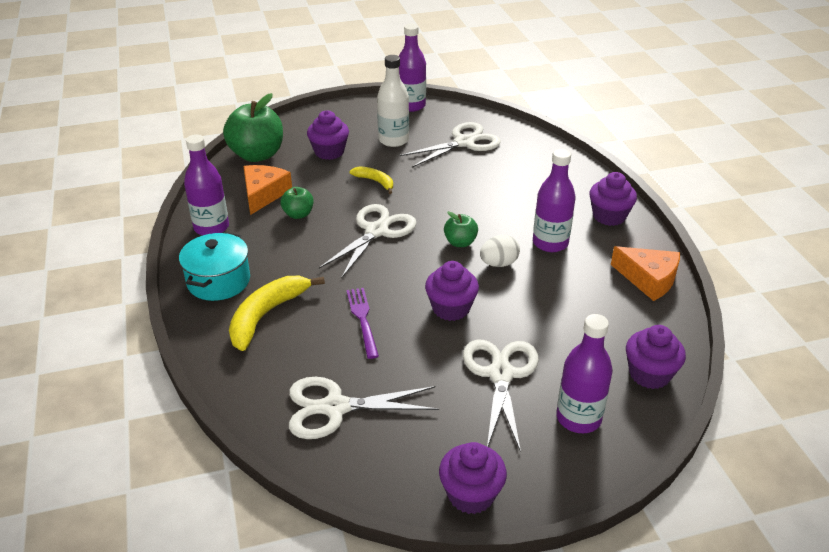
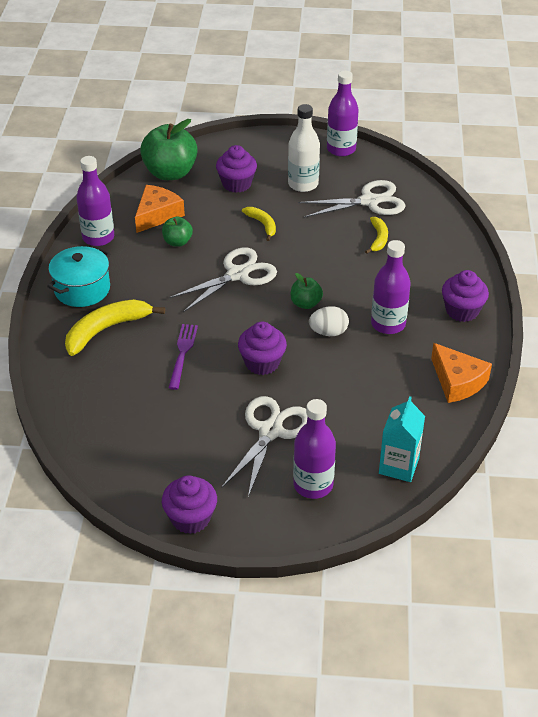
camera: 20 degrees right, 5 degrees up
(335, 408) = (123, 422): white scissors -> none
(492, 171) = (378, 239): none -> yellow banana
(649, 374) = (398, 466): purple cupcake -> turquoise carton

